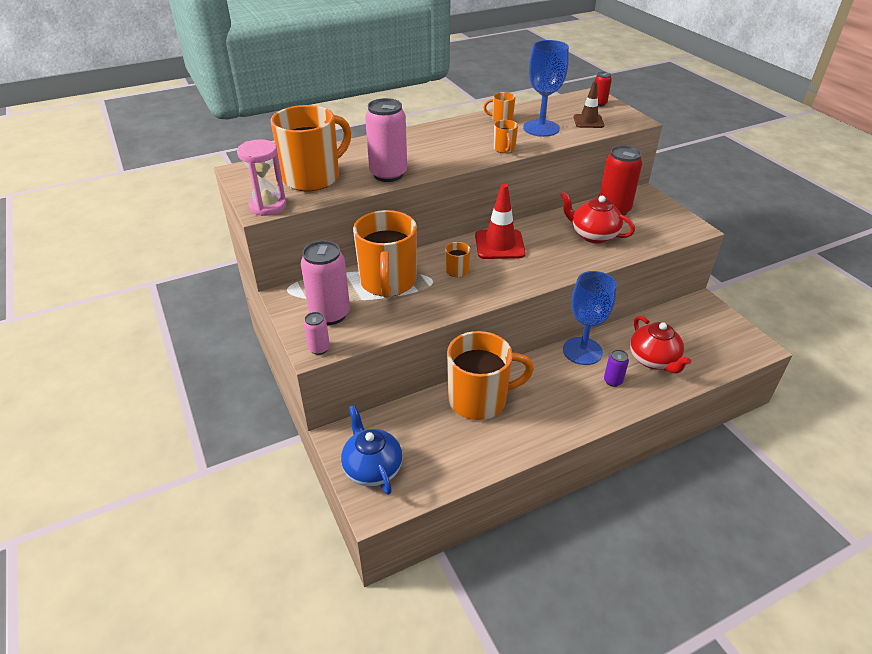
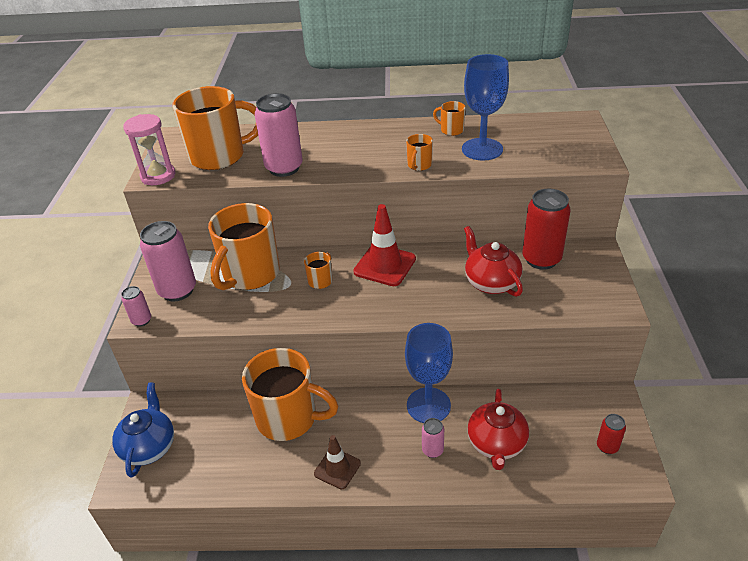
camera: 30 degrees right, 0 degrees up
(588, 121) = (543, 152): brown traffic cone -> brown traffic cone (337, 468)
(599, 104) = (578, 132): red can -> red can (607, 446)
(613, 381) = (432, 450): purple can -> pink can

